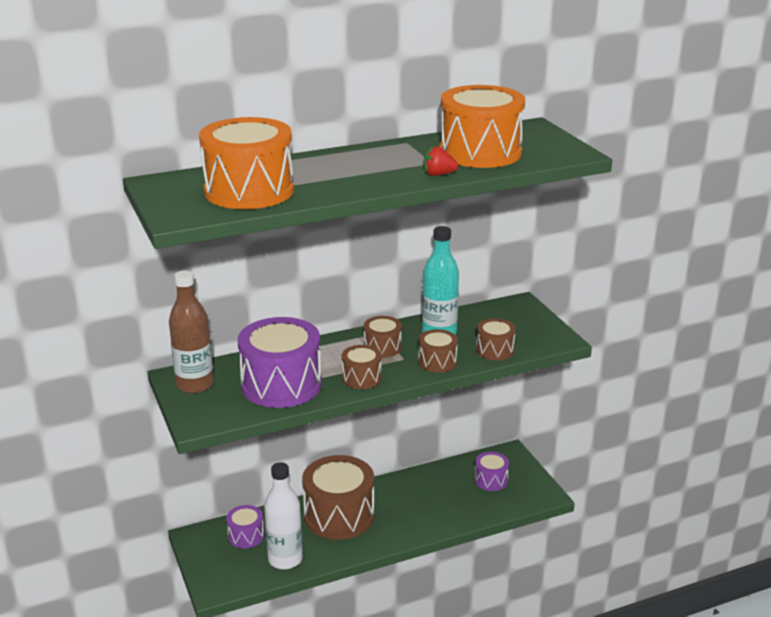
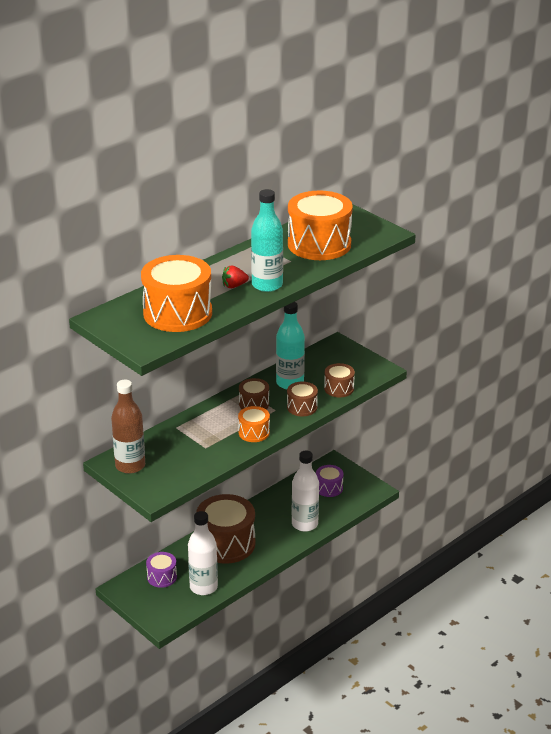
camera: 20 degrees left, 5 degrees up
(281, 385) = (197, 451): purple drum -> none
(361, 378) = (254, 432): brown drum -> orange drum
(382, 180) = (267, 285): none -> turquoise bottle
(438, 175) = (303, 272): red strawberry -> red strawberry (234, 286)
(441, 515) = (304, 524): none -> white bottle

